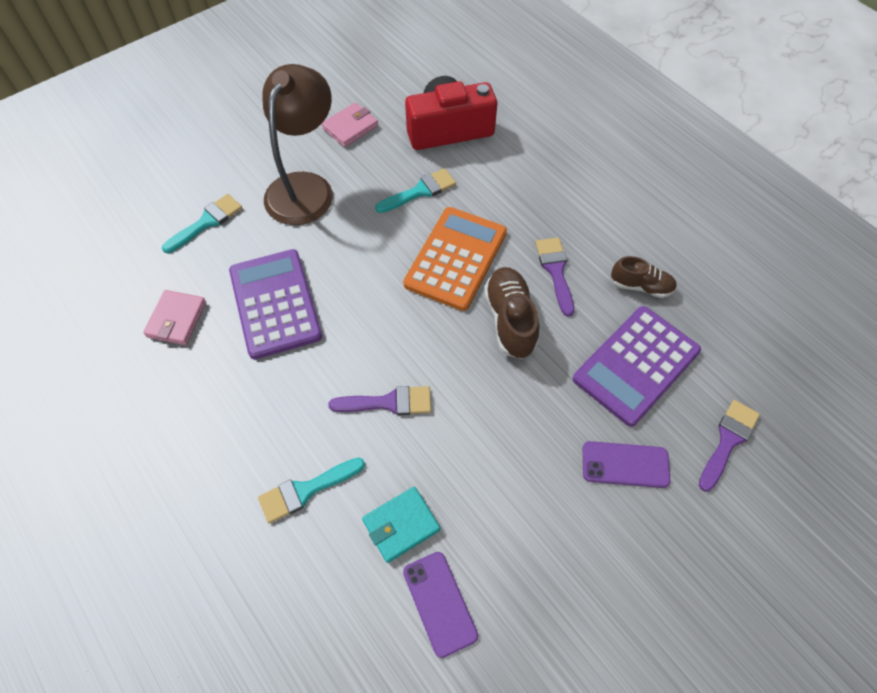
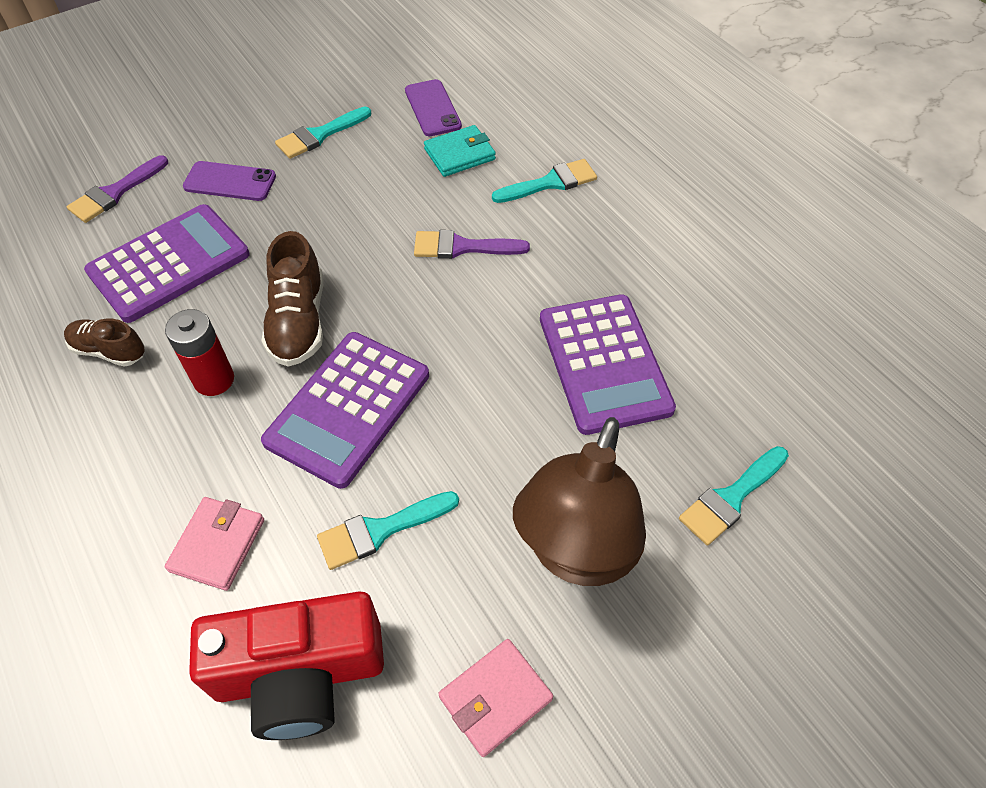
camera: 175 degrees left, 5 degrees down
(177, 319) = (732, 352): pink wallet -> pink wallet (217, 545)
(456, 258) = (348, 408): orange calculator -> purple calculator
(555, 271) = (214, 380): purple brush -> red battery
(557, 543) = (319, 135): none -> turquoise brush

